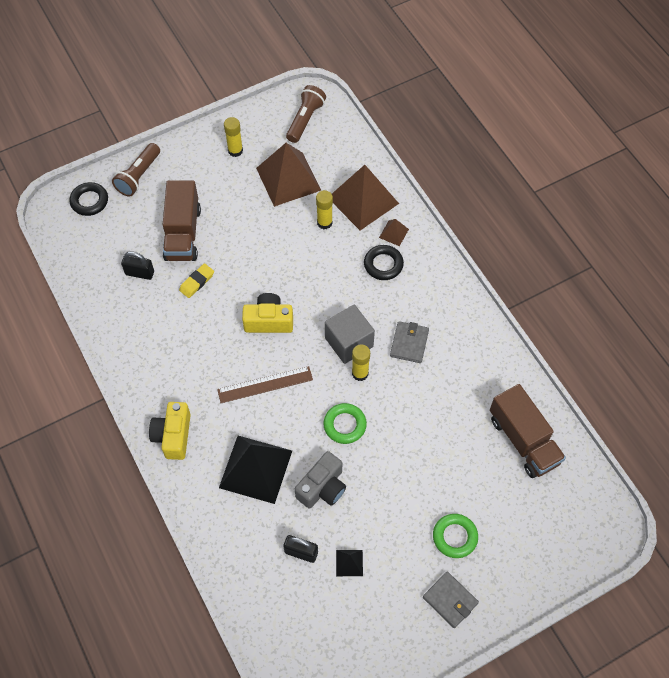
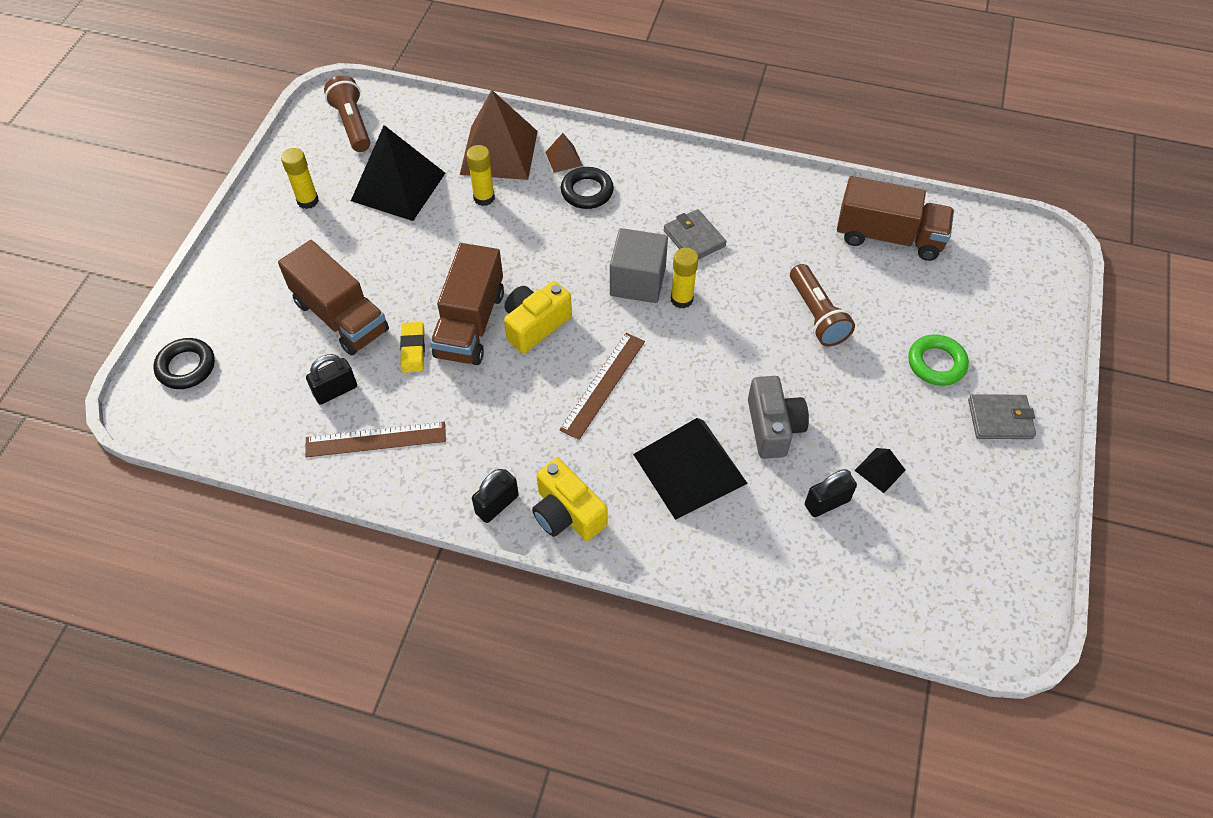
camera: 45 degrees left, 5 degrees down
(130, 316) = (376, 439): none -> brown ruler
(138, 176) = (220, 300): brown flashlight -> brown flashlight (816, 315)
(147, 401) = (497, 504): none -> black padlock
(238, 292) = (470, 324): none -> brown truck
(288, 179) = (398, 186): brown pyramid -> black pyramid
(344, 425) = (724, 355): green ring -> none

